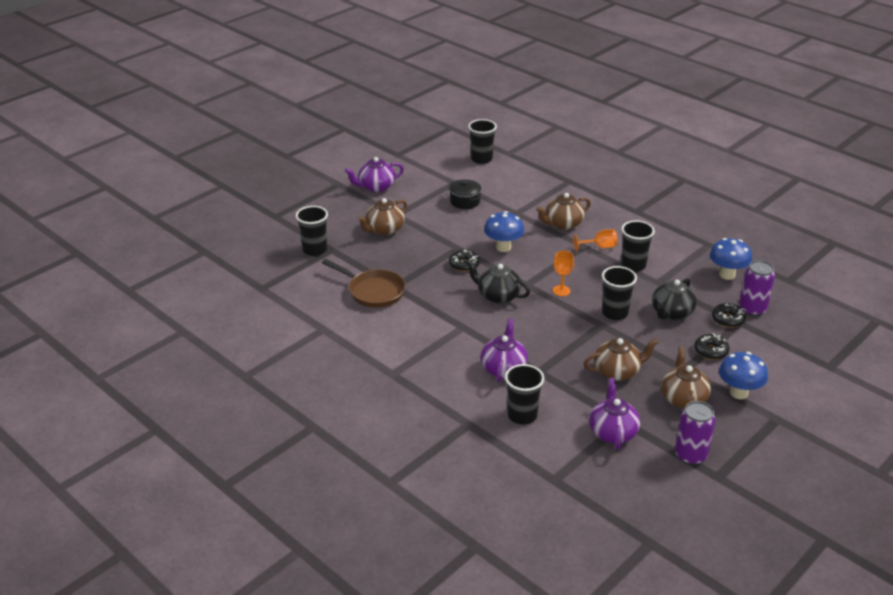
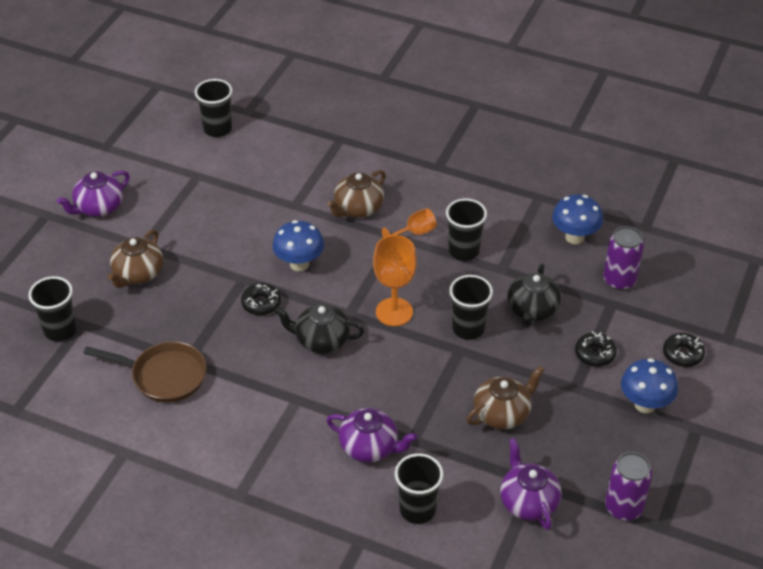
camera: 20 degrees left, 10 degrees up
(465, 201) = (223, 203): black pot -> none
(503, 368) = (370, 447): purple teapot -> purple teapot turned 120 degrees clockwise
(561, 291) = (394, 312): orange goblet -> orange goblet, size x1.68
(683, 398) = (588, 430): brown teapot -> none
(727, 319) = (597, 303): black donut -> black donut (682, 354)

